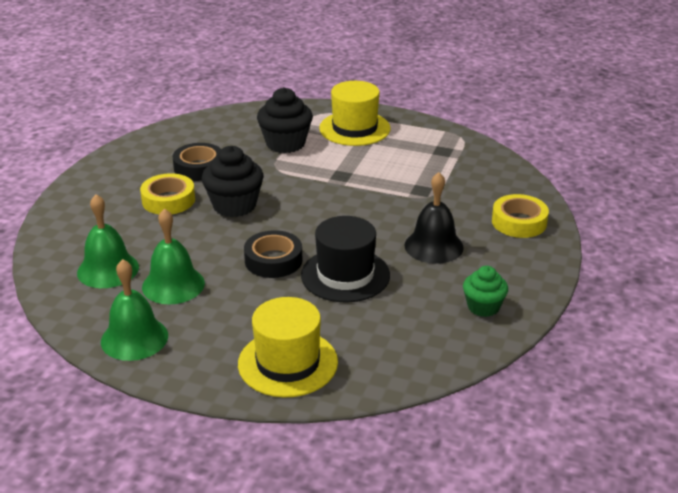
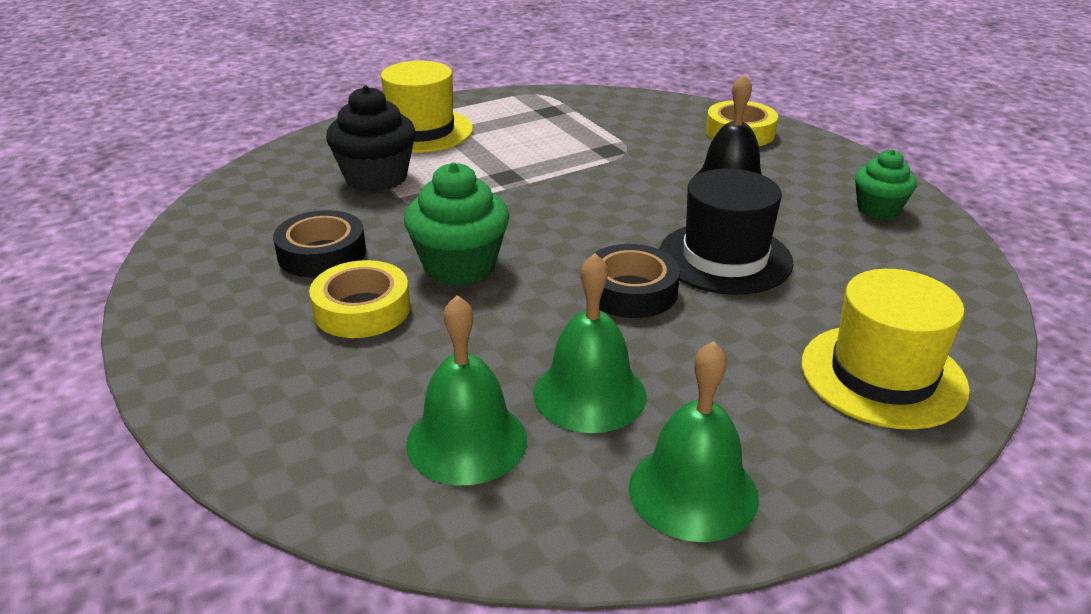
camera: 50 degrees left, 0 degrees up
(234, 205) = (459, 266): black cupcake -> green cupcake

